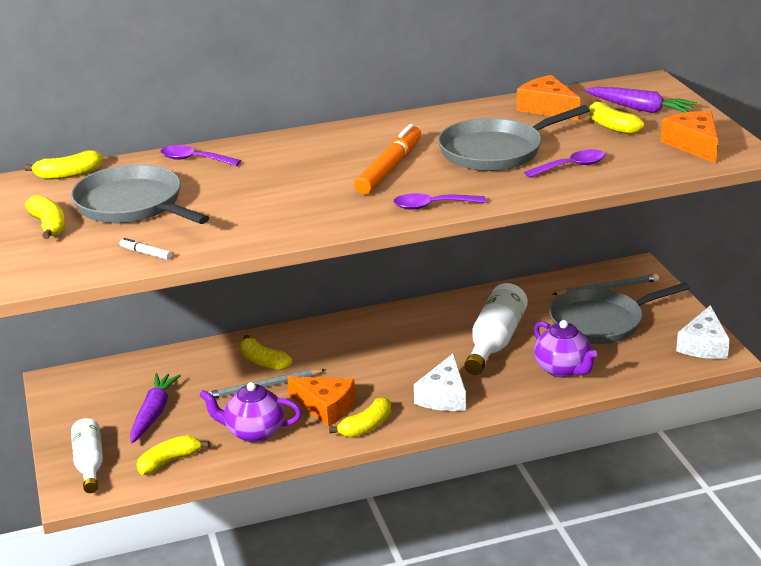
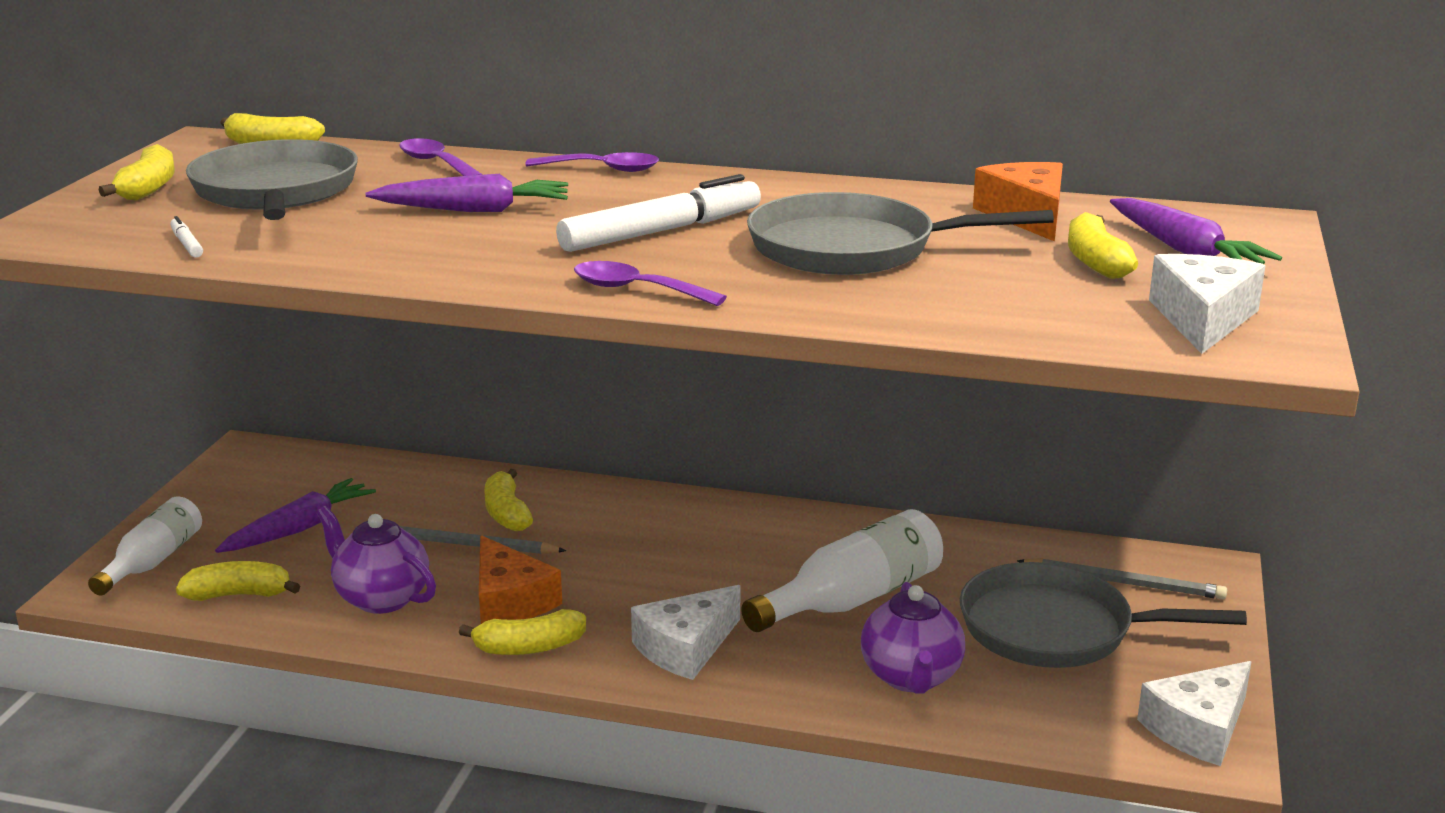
camera: 30 degrees right, 5 degrees down
(269, 184) = (474, 210): none -> purple carrot
(390, 168) = (662, 231): orange marker -> white marker
(571, 166) = (937, 296): purple spoon -> purple spoon (603, 169)
(694, 145) = (1202, 319): orange cheese -> white cheese

